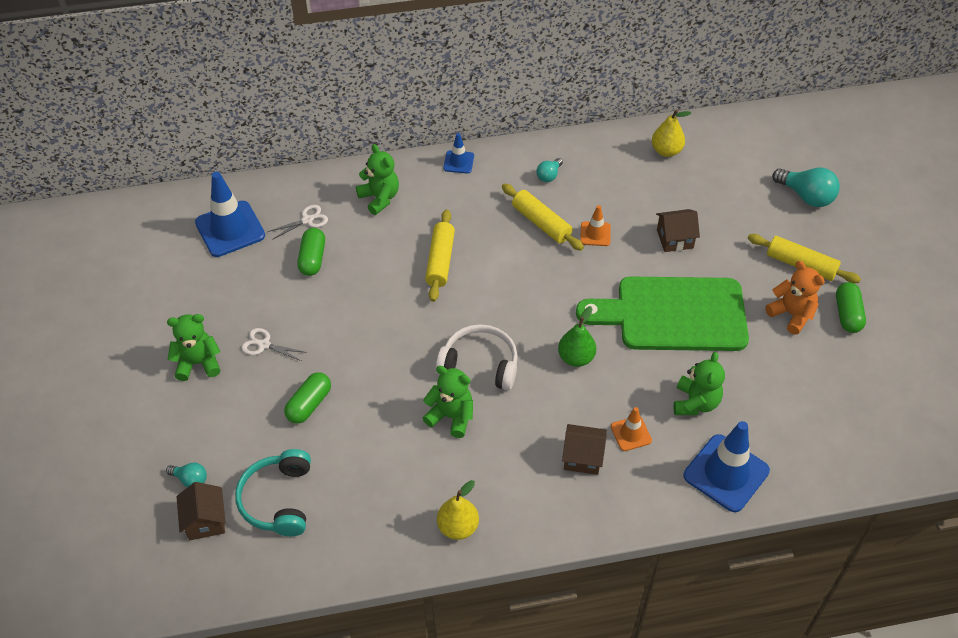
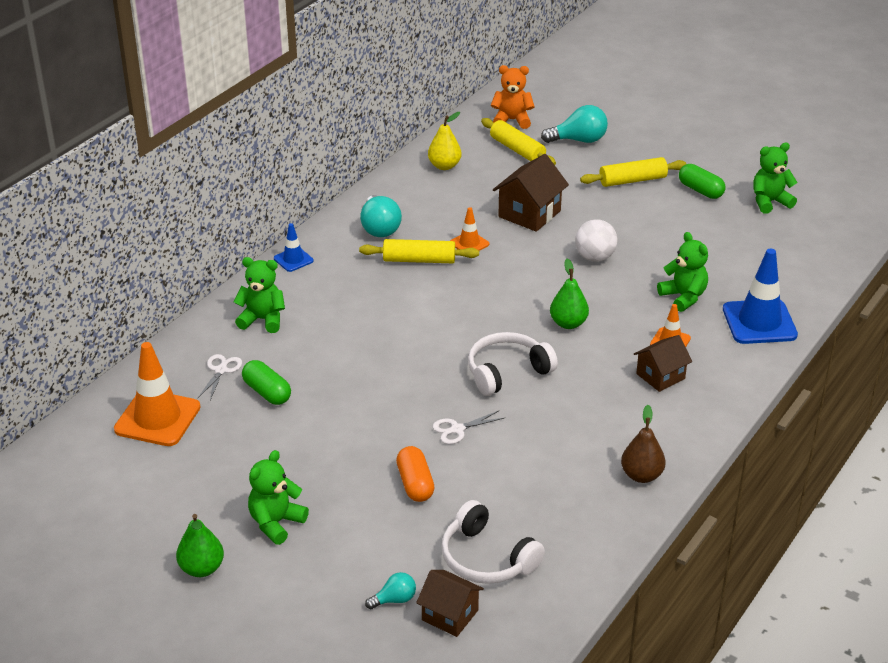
camera: 45 degrees left, 15 degrees down
(123, 360) = (202, 568): none -> green pear
(230, 229) = (157, 418): blue traffic cone -> orange traffic cone
(264, 345) = (315, 473): white scissors -> white scissors (457, 429)
(278, 500) = (486, 558): turquoise headphones -> white headphones
(309, 404) = (415, 484): green capsule -> orange capsule
(440, 261) = (377, 329): yellow rolling pin -> yellow rolling pin (517, 150)
(451, 416) = (535, 416): green teddy bear -> green teddy bear (769, 202)
(458, 527) = (641, 475): yellow pear -> brown pear
(549, 175) = (379, 228): turquoise light bulb -> turquoise light bulb, size x1.81
(673, 314) = (594, 257): green cutting board -> white ball
(675, 239) = (529, 214): brown house -> brown house, size x1.51
(791, 314) = (668, 211): orange teddy bear -> orange teddy bear (512, 120)

